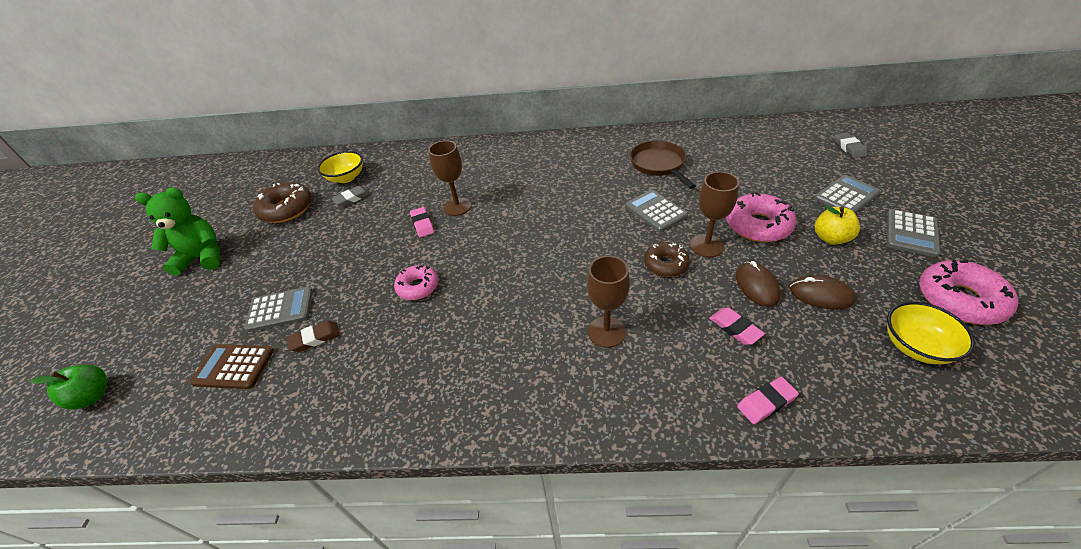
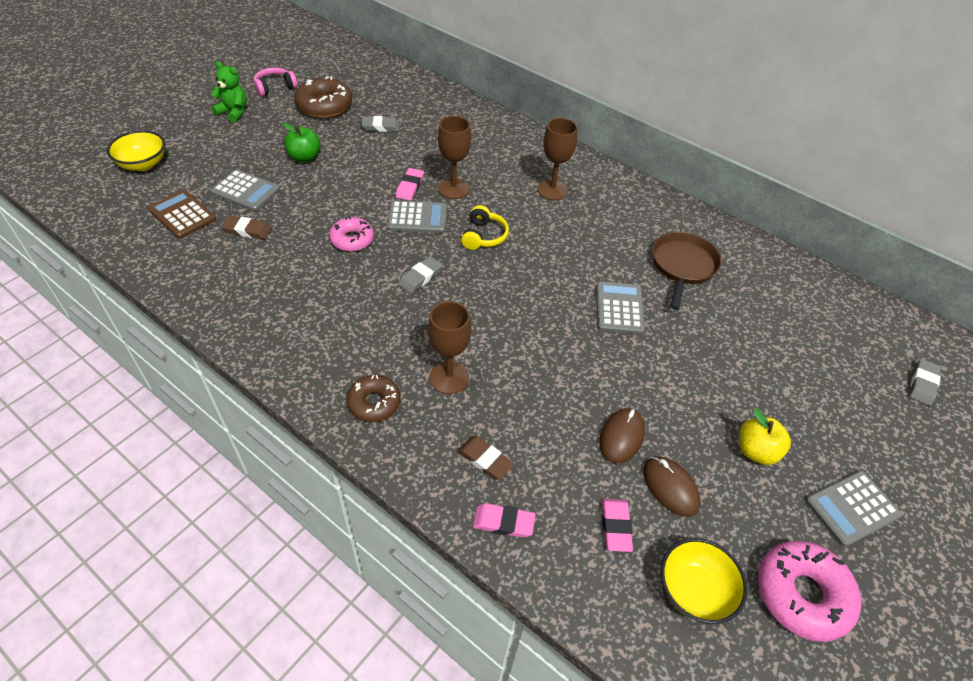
camera: 30 degrees right, 5 degrees up
(93, 396) = (93, 177): green apple -> green apple (304, 157)
(202, 258) = (234, 112): green teddy bear -> green teddy bear, size x0.66
(225, 220) = (275, 88): none -> pink headphones
(346, 178) = (395, 103): yellow bowl -> yellow bowl (143, 164)
(503, 278) = (420, 277): none -> grey eraser
(515, 223) = (483, 236): none -> yellow headphones
(666, 264) = (566, 361): brown donut -> brown donut (374, 403)
(700, 369) = (485, 460): none -> brown eraser
(706, 245) = (624, 371): brown goblet -> brown goblet (552, 190)
(735, 328) = (554, 453): pink eraser -> pink eraser (615, 526)
(757, 225) = (699, 388): pink donut -> none
(846, 196) = (837, 427): grey calculator -> grey calculator (417, 218)

